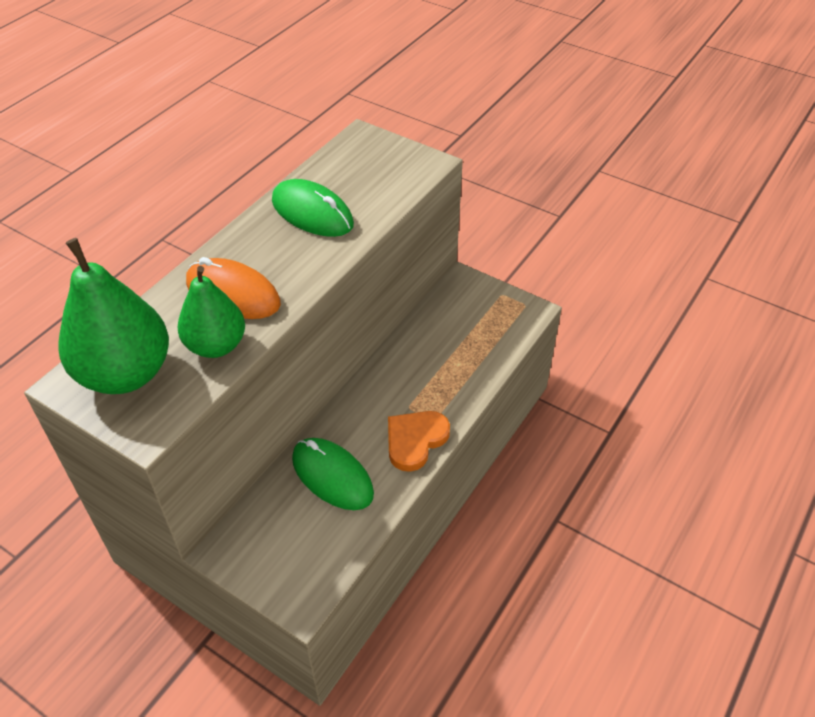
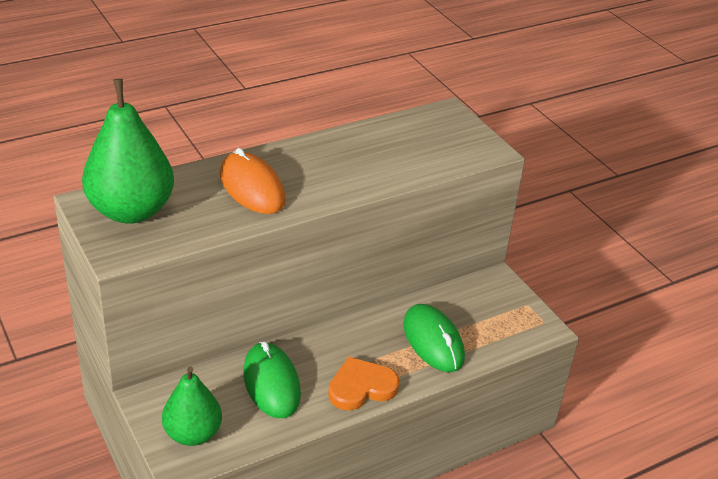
camera: 25 degrees right, 10 degrees down
(216, 345) = (211, 218): green pear -> green pear (193, 434)
(312, 213) = (360, 153): green mouse -> green mouse (433, 341)

